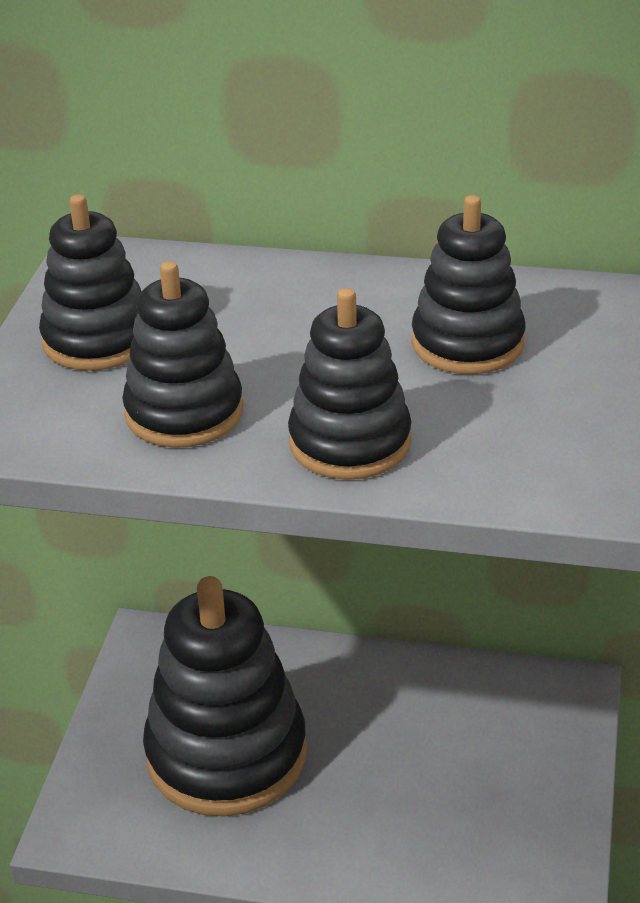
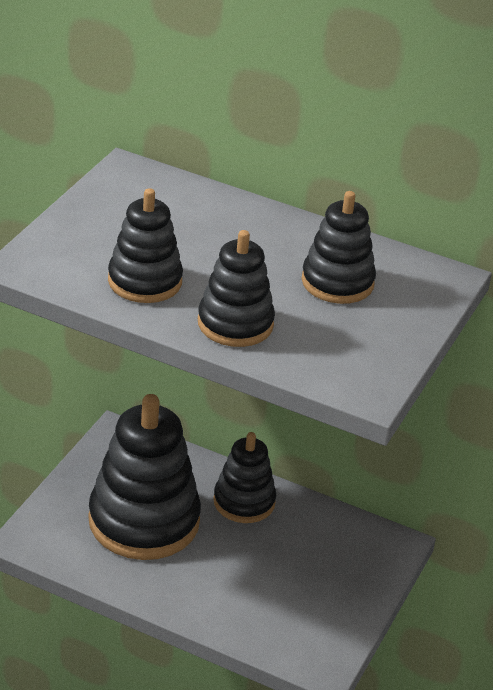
camera: 10 degrees right, 0 degrees up
(98, 340) = (111, 224): black stacking toy -> black stacking toy (244, 502)

